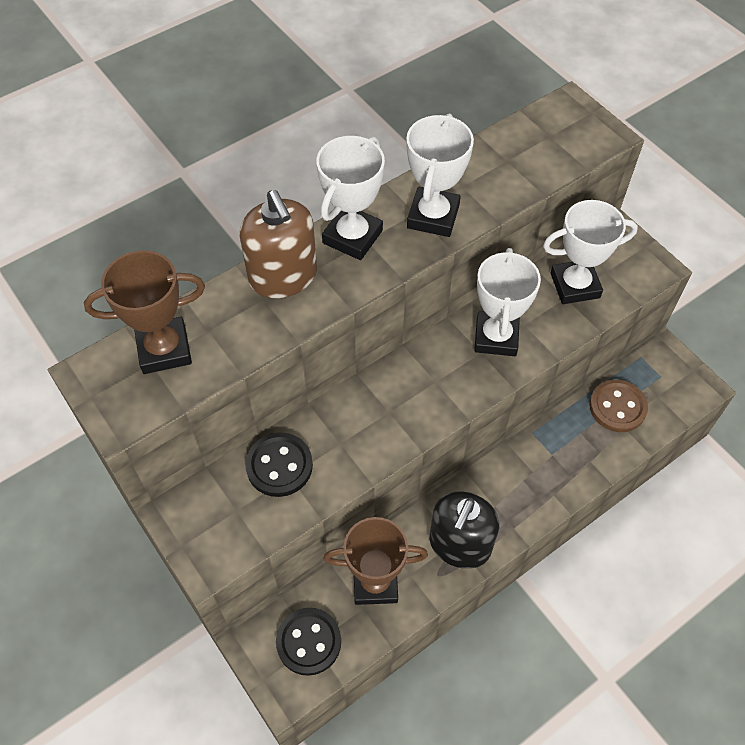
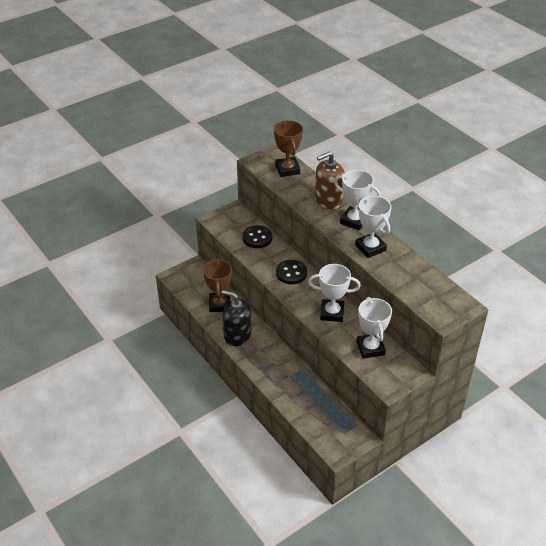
camera: 90 degrees right, 15 degrees down
(308, 642) = (193, 283): black button -> black button (291, 273)
(433, 216) = (370, 248): white trophy -> white trophy turned 45 degrees clockwise
(617, 407) = (320, 409): brown button -> none

